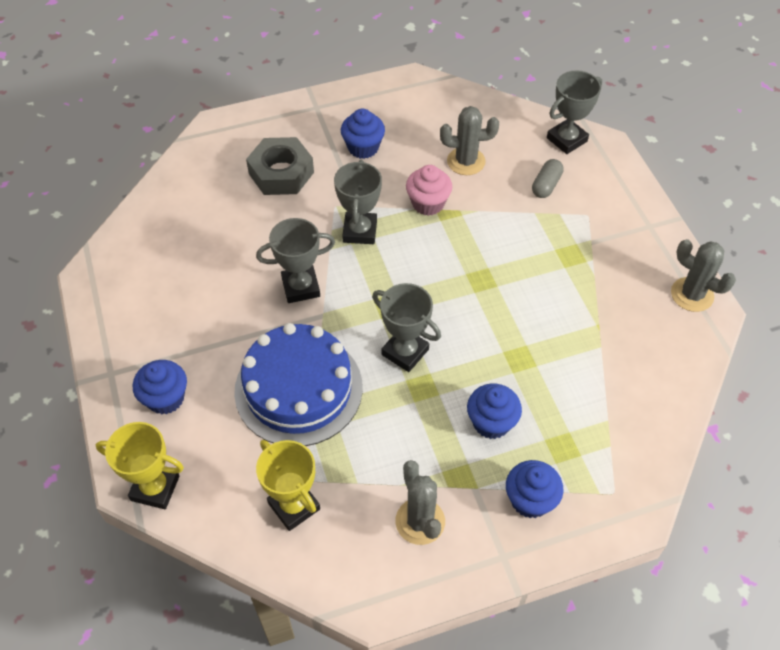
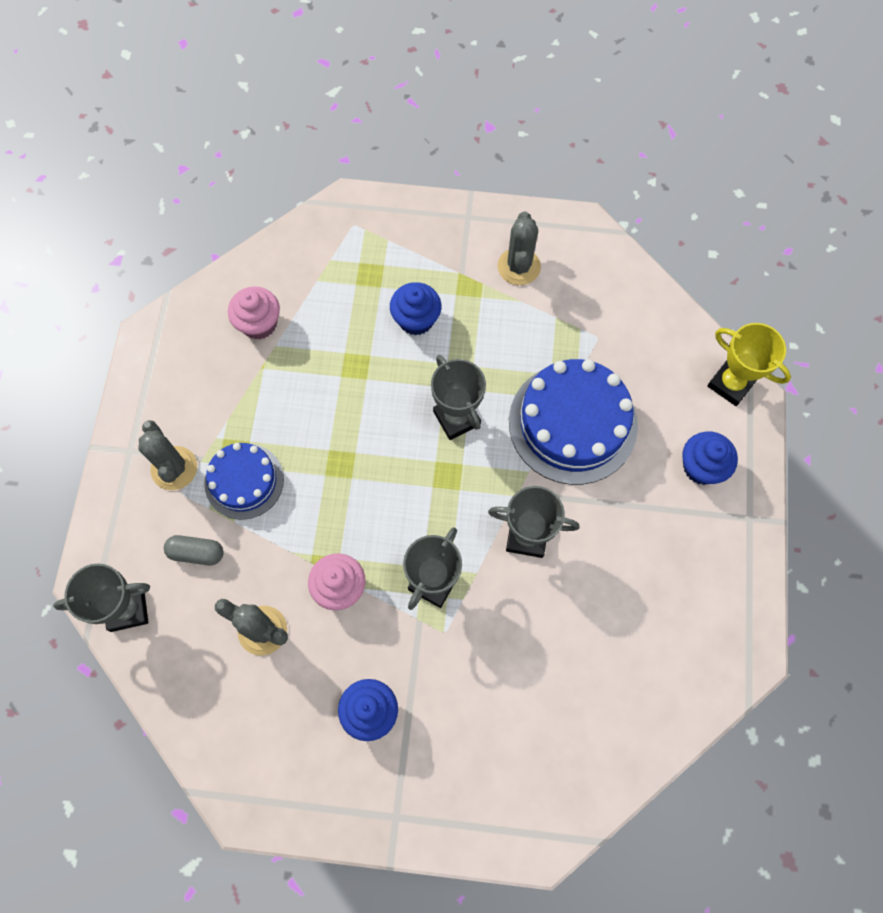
camera: 155 degrees left, 15 degrees up
(281, 173) = (486, 715): grey nut -> none
(294, 506) = (616, 320): yellow trophy -> none
(530, 500) = (422, 246): blue cupcake -> none
(546, 185) = (196, 553): grey capsule -> grey capsule turned 45 degrees clockwise
(547, 240) = (244, 481): none -> blue cake
(629, 359) = (259, 324): none -> pink cupcake
(692, 294) = (153, 359): grey cactus -> grey cactus (174, 468)

